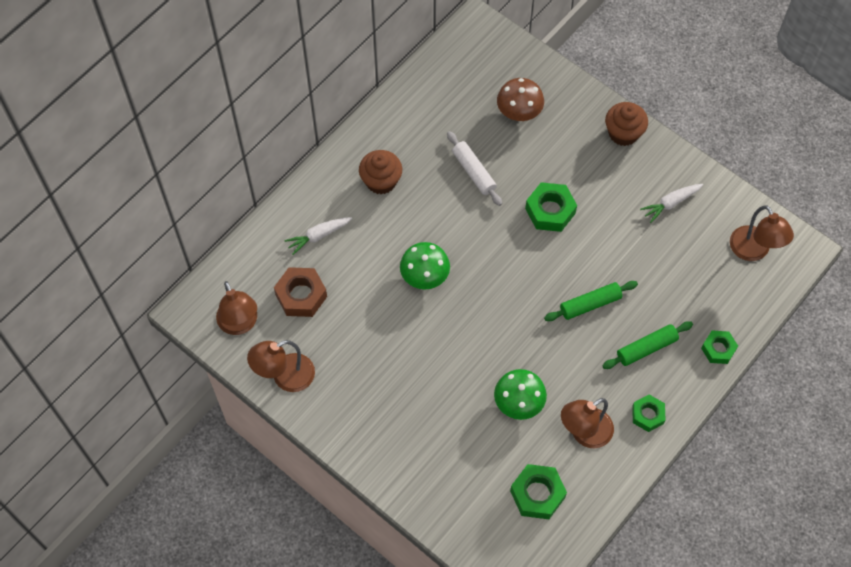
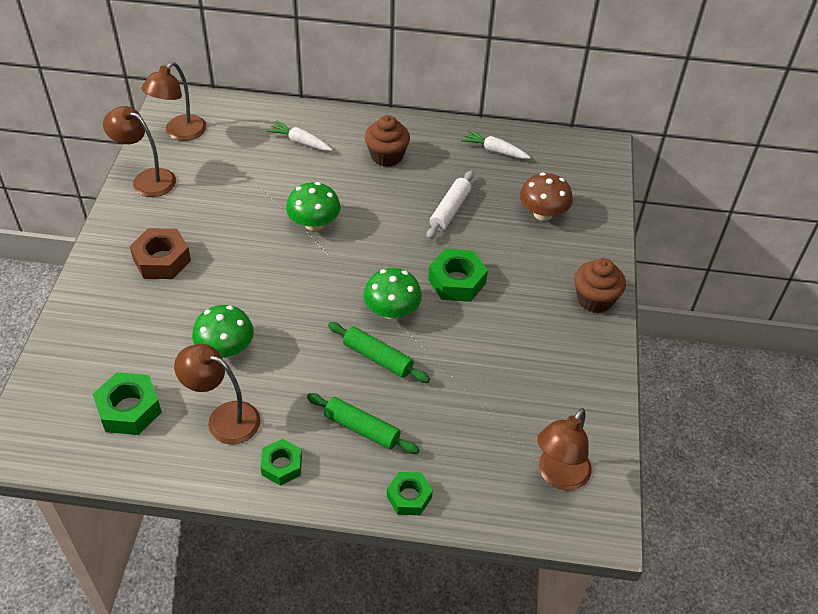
camera: 55 degrees right, 15 degrees down
(301, 295) = (234, 156): brown nut -> brown nut (162, 260)
(551, 270) = (392, 311): none -> green mushroom
(670, 203) = (550, 373): white carrot -> white carrot (494, 150)

